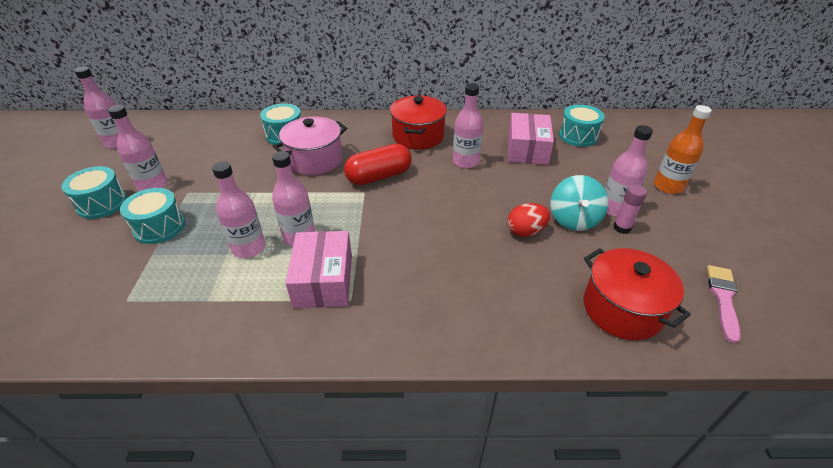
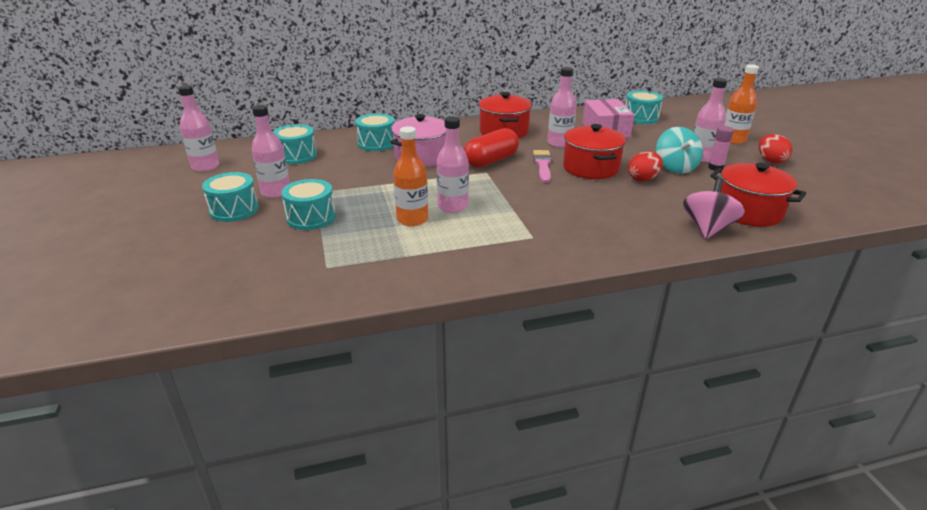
camera: 15 degrees left, 10 degrees down
(203, 141) = (297, 156): none -> turquoise drum
(249, 248) = (412, 219): pink bottle -> orange bottle
(323, 280) = (499, 229): pink box -> none
(477, 204) = (590, 168): none -> red pot
(555, 327) = (707, 228): none -> pink spinning top
(697, 227) = (770, 160): none -> red egg
(723, 298) = (814, 196): pink brush -> pink brush (542, 165)

